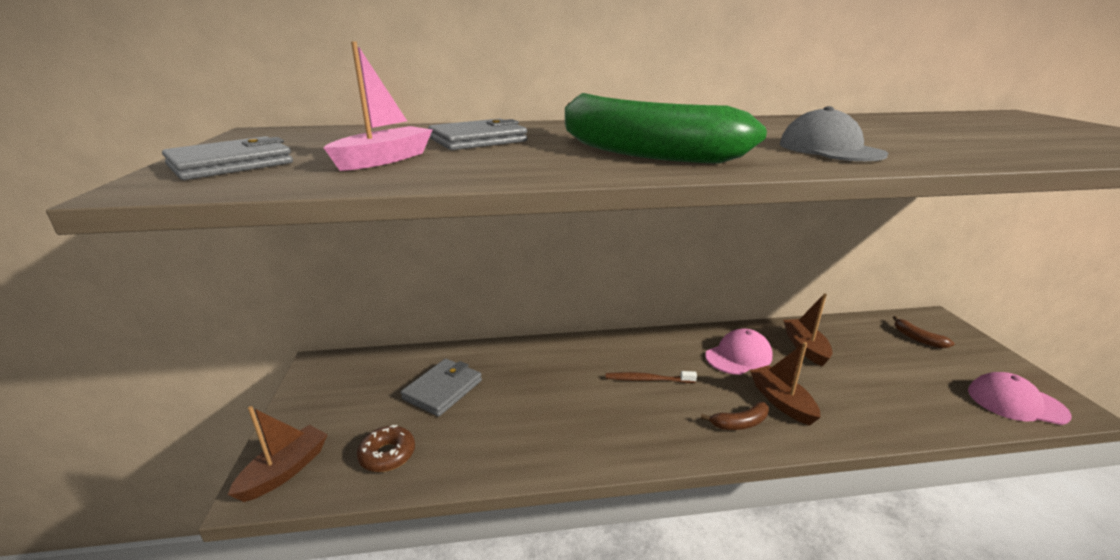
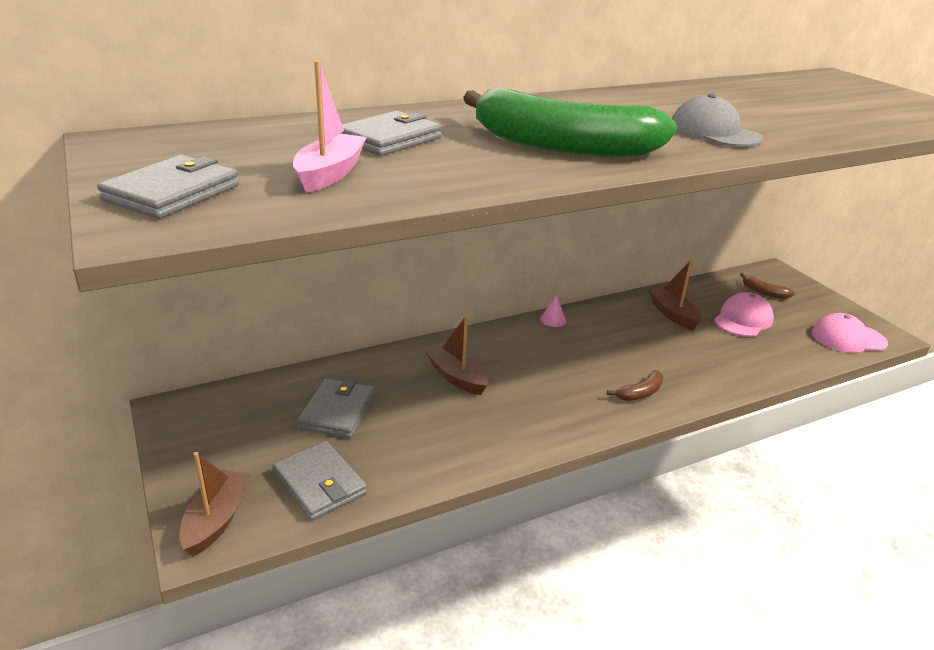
camera: 20 degrees left, 5 degrees up
(387, 455) = (319, 483): brown donut -> grey wallet
(647, 379) = (542, 367): brown toothbrush -> none
(678, 336) = (553, 320): none -> pink cone
(738, 356) = (617, 331): pink cap -> pink cap (743, 319)
(781, 401) = (668, 368): brown boat -> brown boat (457, 377)

